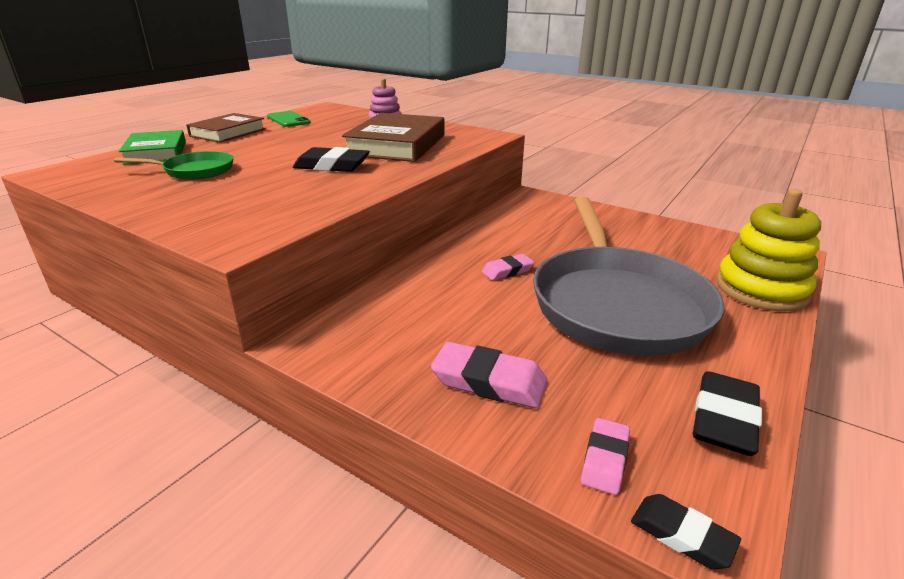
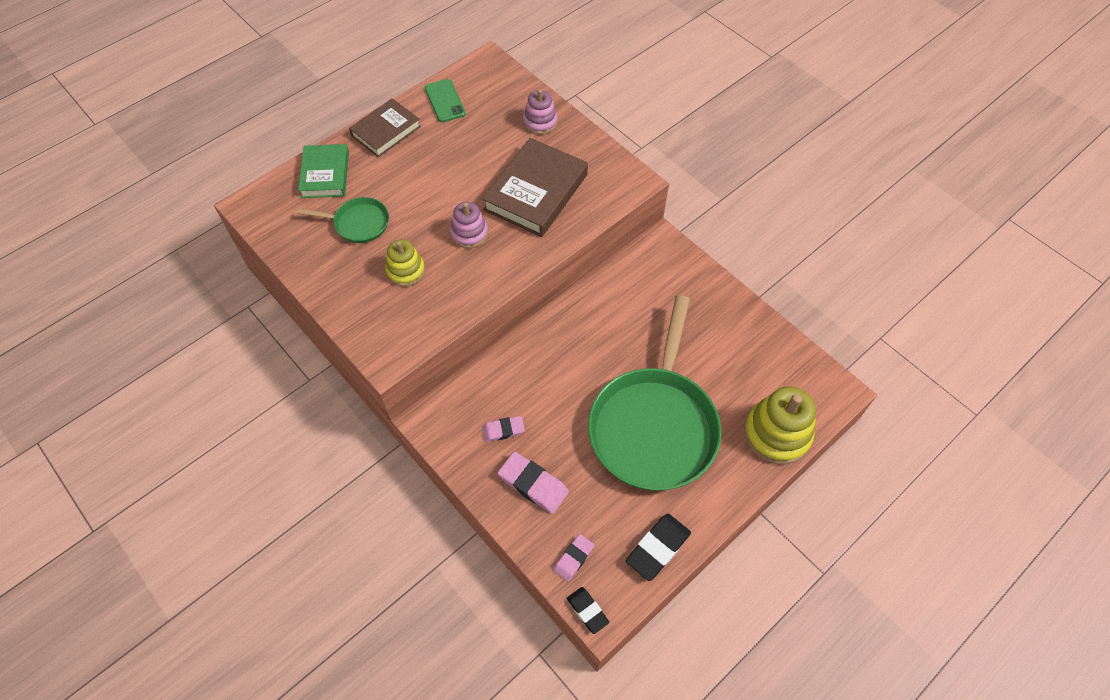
camera: 15 degrees right, 30 degrees up
(258, 189) = (406, 271): none -> yellow stacking toy
(332, 166) = (469, 233): black eraser -> pink stacking toy
(507, 271) = (591, 366): pink eraser -> pink eraser (503, 430)
(616, 303) = (654, 426): grey pan -> green pan

